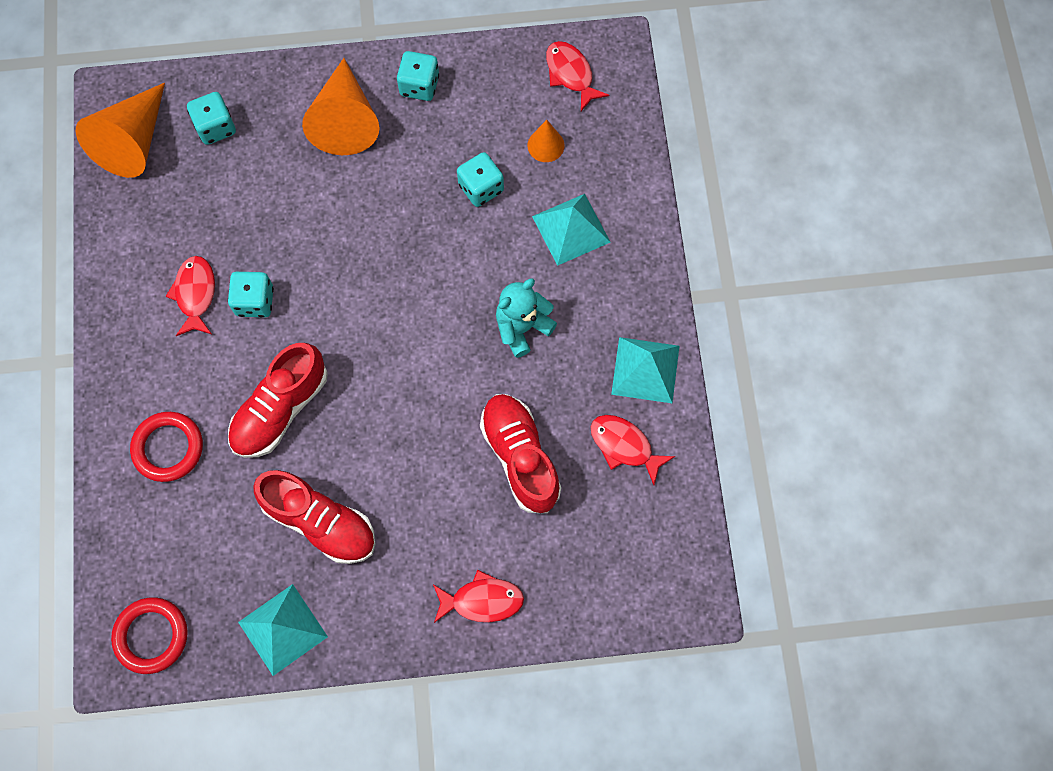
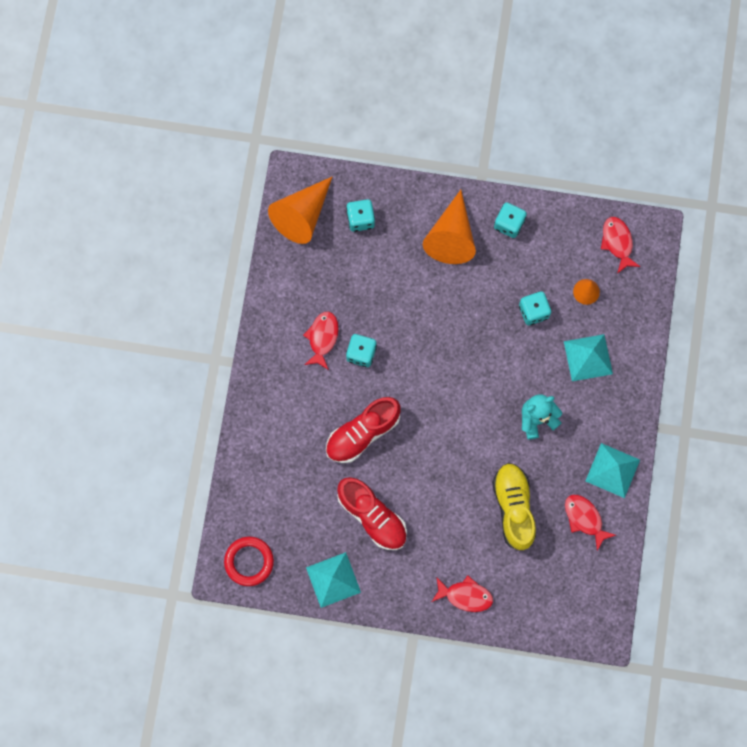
camera: 15 degrees right, 5 degrees up
(168, 448) = (283, 440): red ring -> none
(520, 457) = (513, 507): red shoe -> yellow shoe

